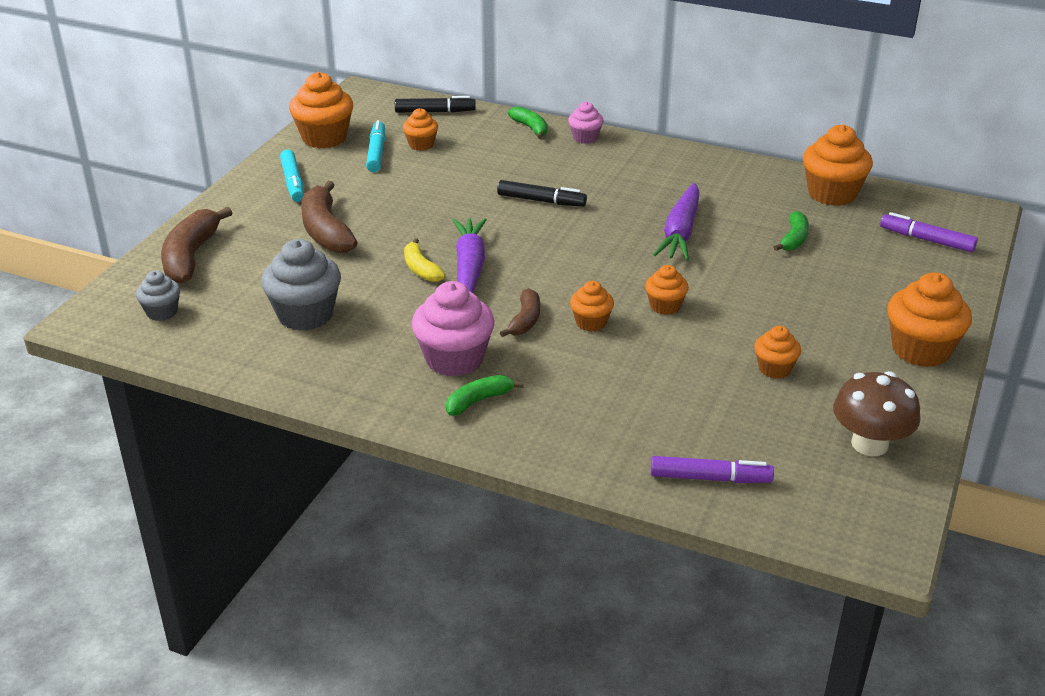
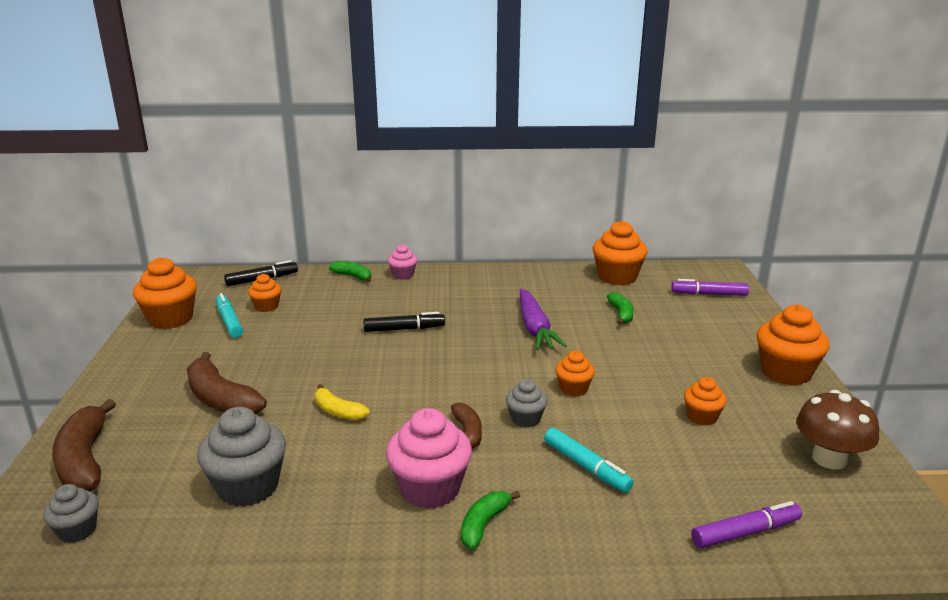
camera: 25 degrees left, 10 degrees down
(293, 182) = (161, 363): turquoise marker -> turquoise marker (586, 467)
(469, 268) = (382, 399): purple carrot -> none
(591, 322) = (525, 419): orange cupcake -> grey cupcake

